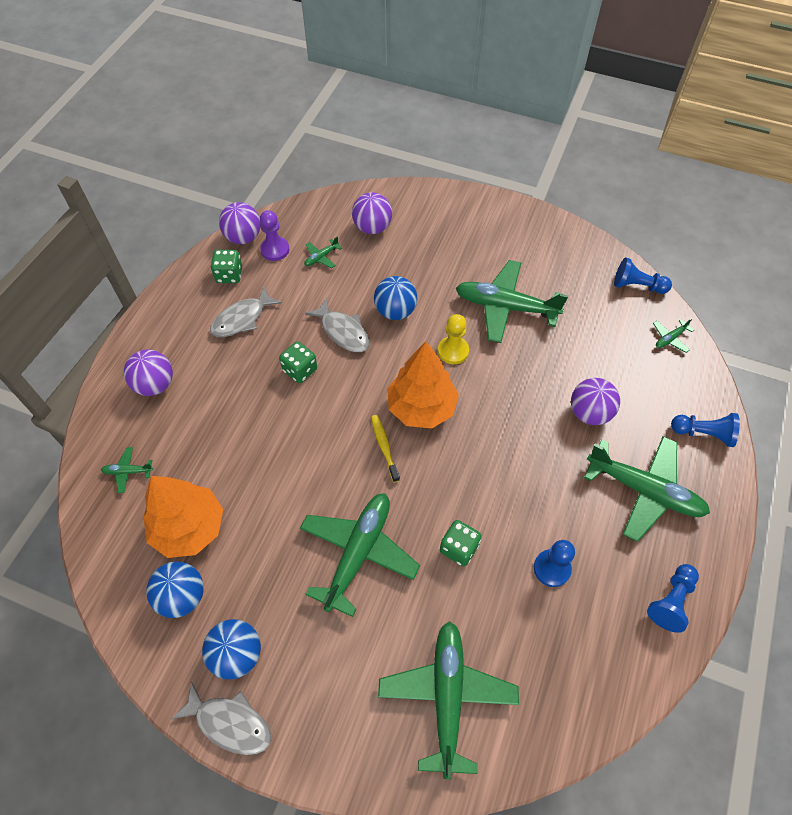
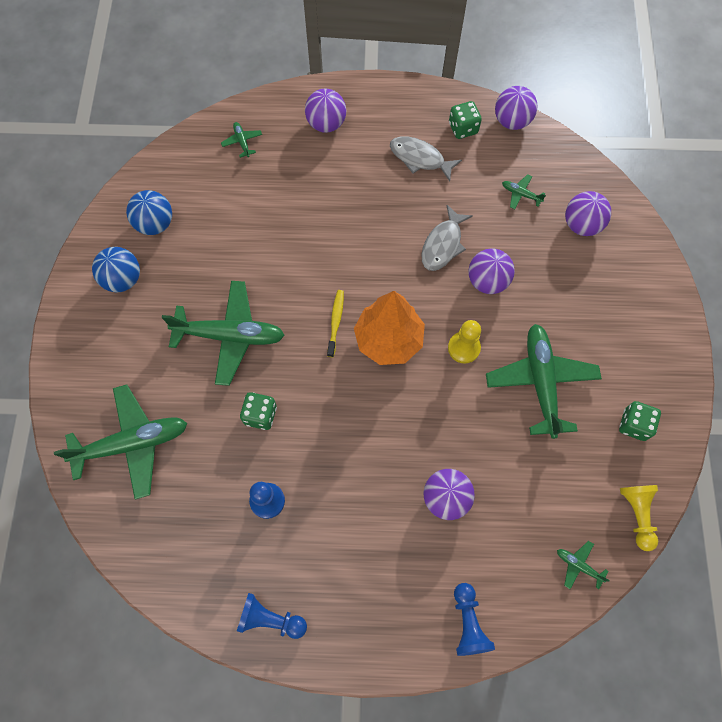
camera: 70 degrees right, 10 degrees up
(189, 528) = (210, 204): orange tree -> none
(230, 723) = (73, 295): grey fish -> none
(275, 250) = (510, 152): purple pawn -> none
(300, 370) = (386, 225): green dice -> green dice (634, 425)
(384, 447) = (336, 322): yellow toothbrush -> yellow toothbrush turned 45 degrees counterclockwise
(395, 311) = (487, 281): blue ball -> purple ball
(637, 286) = (637, 514): blue pawn -> yellow pawn
(645, 491) = (377, 572): green plane -> none

